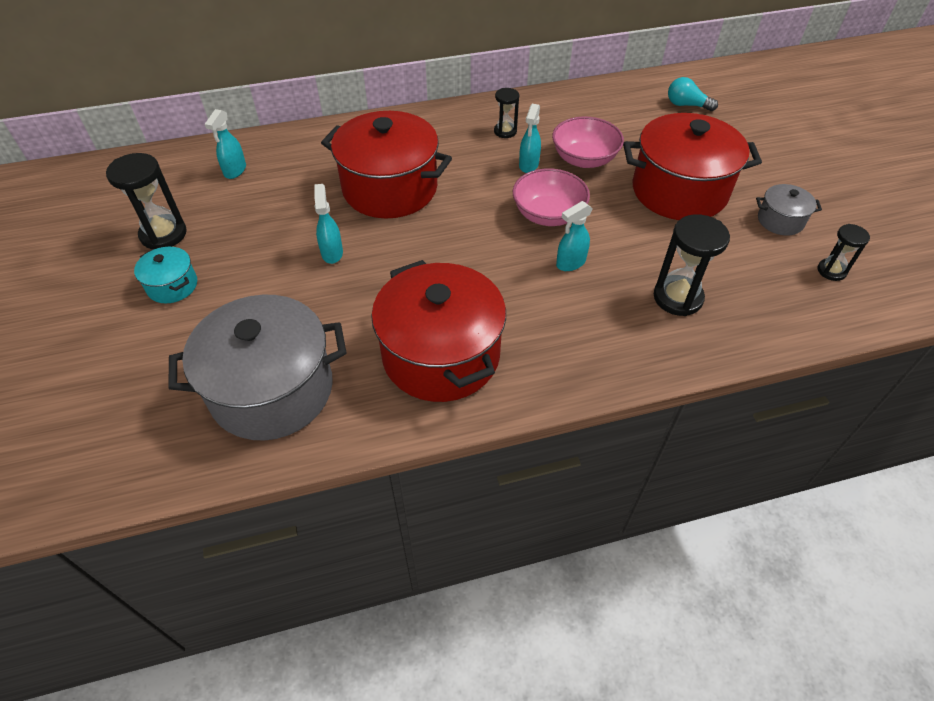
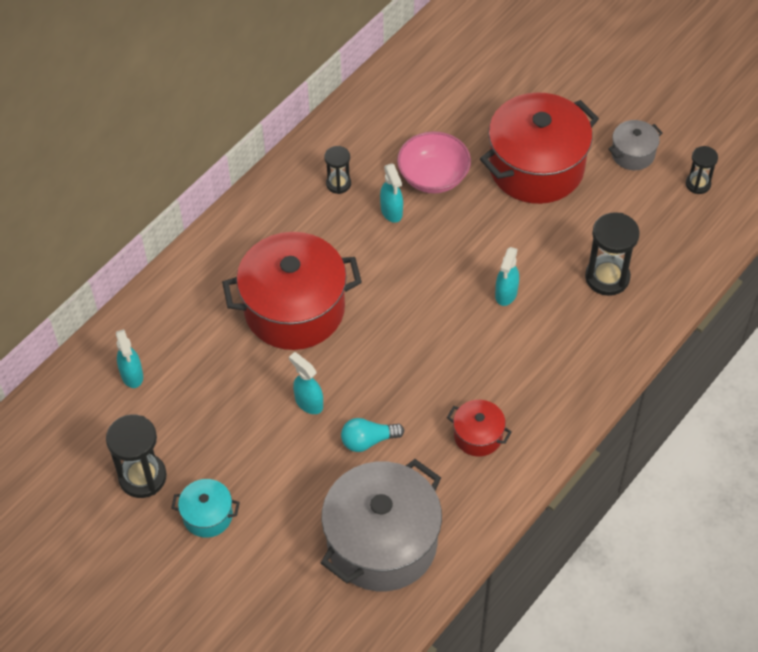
camera: 35 degrees left, 5 degrees up
(441, 355) = (478, 436): red pot -> red pot, size x0.46
(548, 214) = (451, 256): pink bowl -> none
(686, 105) = (473, 58): turquoise light bulb -> turquoise light bulb (368, 440)

